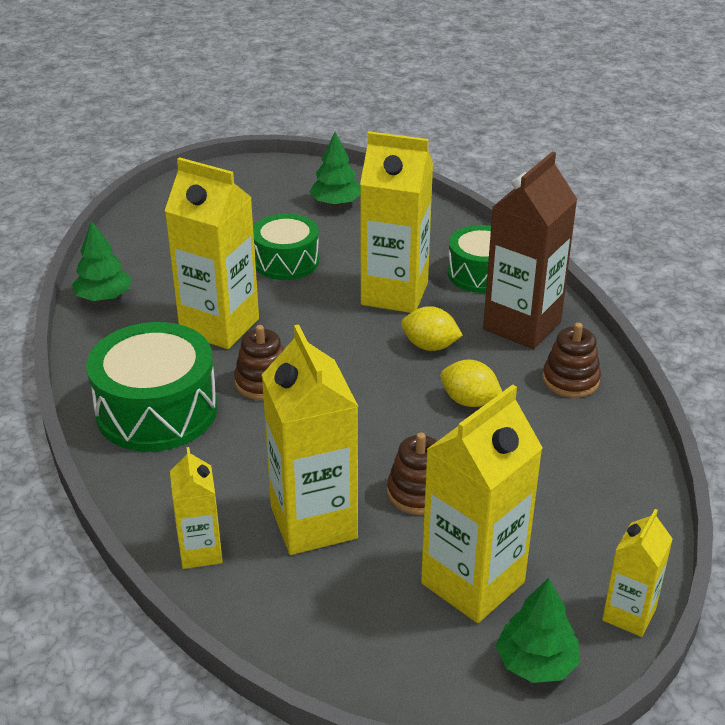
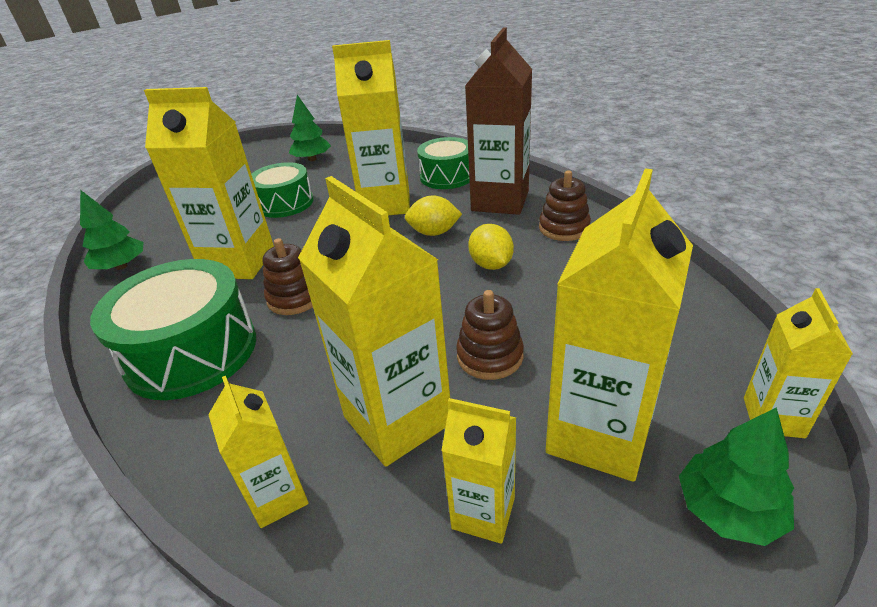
camera: 15 degrees left, 0 degrees up
(350, 608) = (483, 513): none -> yellow carton
(469, 401) = (491, 265): yellow lemon -> yellow lemon turned 60 degrees clockwise

